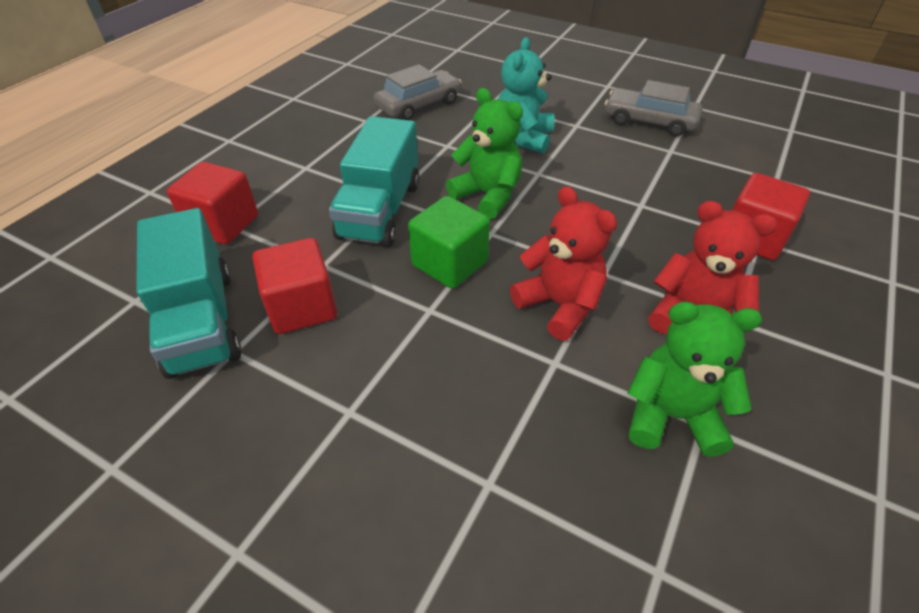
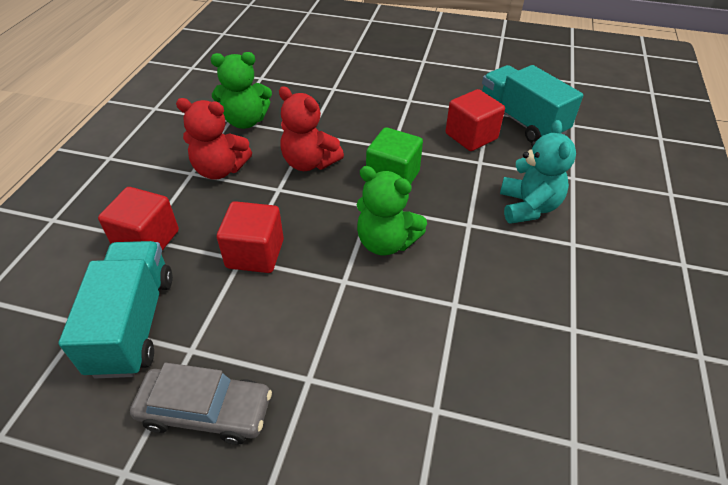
camera: 165 degrees right, 0 degrees up
(223, 224) = (579, 177): red cube -> red cube (255, 254)
(380, 210) = (470, 210): turquoise truck -> turquoise truck (133, 323)
(419, 105) = (531, 378): grey car -> none
(523, 138) = (372, 335): turquoise teddy bear -> turquoise teddy bear (528, 207)

